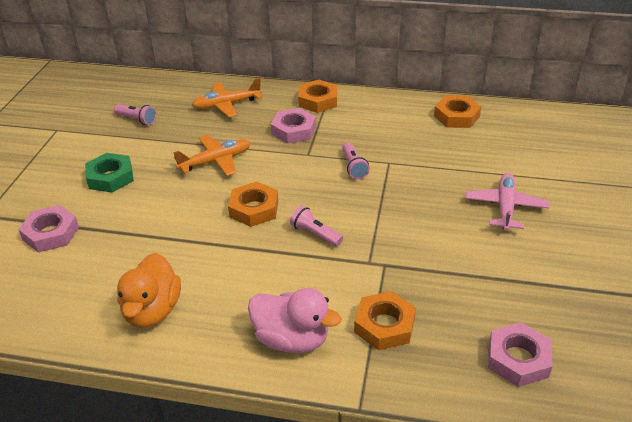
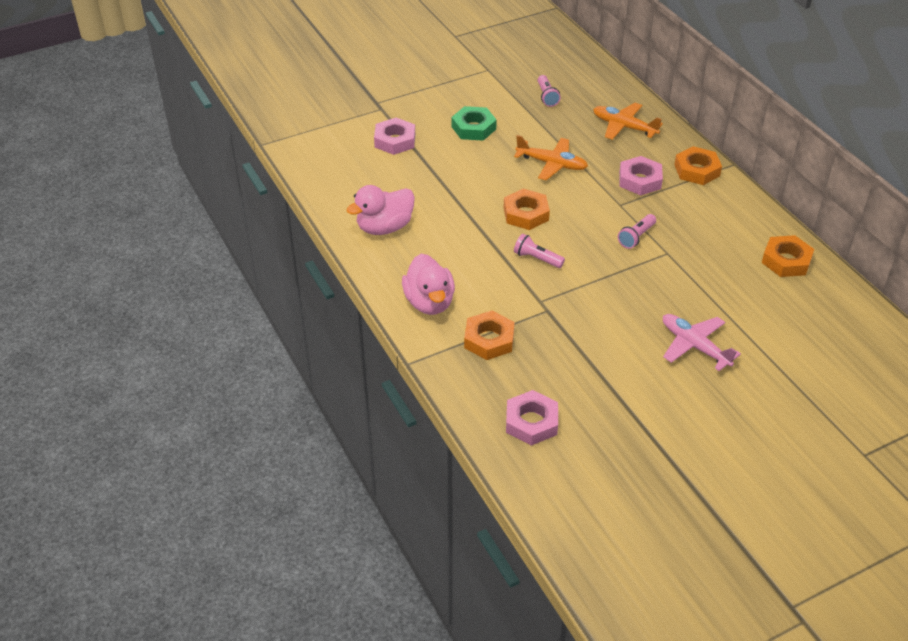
camera: 50 degrees right, 5 degrees up
(152, 311) = (384, 227): orange duck -> pink duck
(315, 234) = (537, 259): pink flashlight -> pink flashlight turned 60 degrees counterclockwise
(505, 207) = (694, 346): pink plane -> pink plane turned 105 degrees counterclockwise

